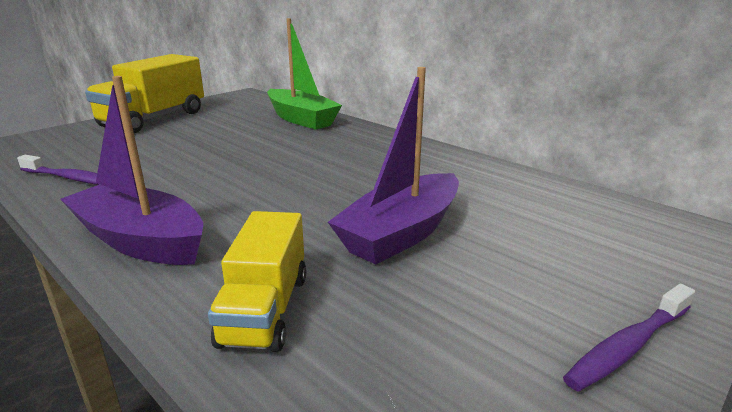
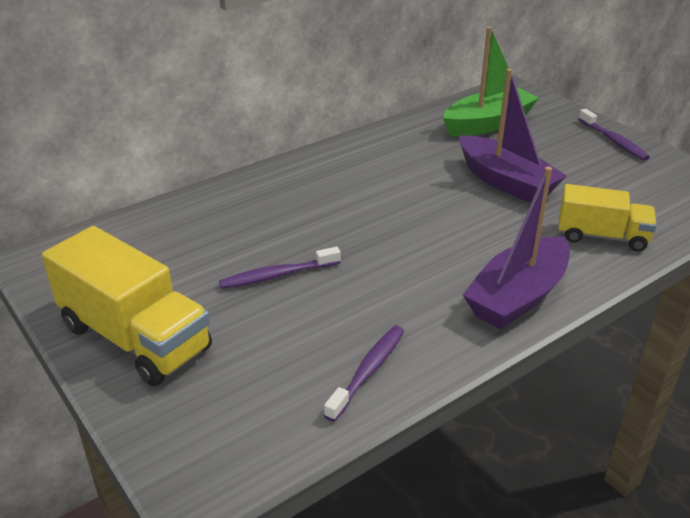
camera: 80 degrees left, 10 degrees up
(212, 144) = (277, 275): none -> purple toothbrush
(301, 119) = (205, 212): green boat -> green boat (488, 124)

